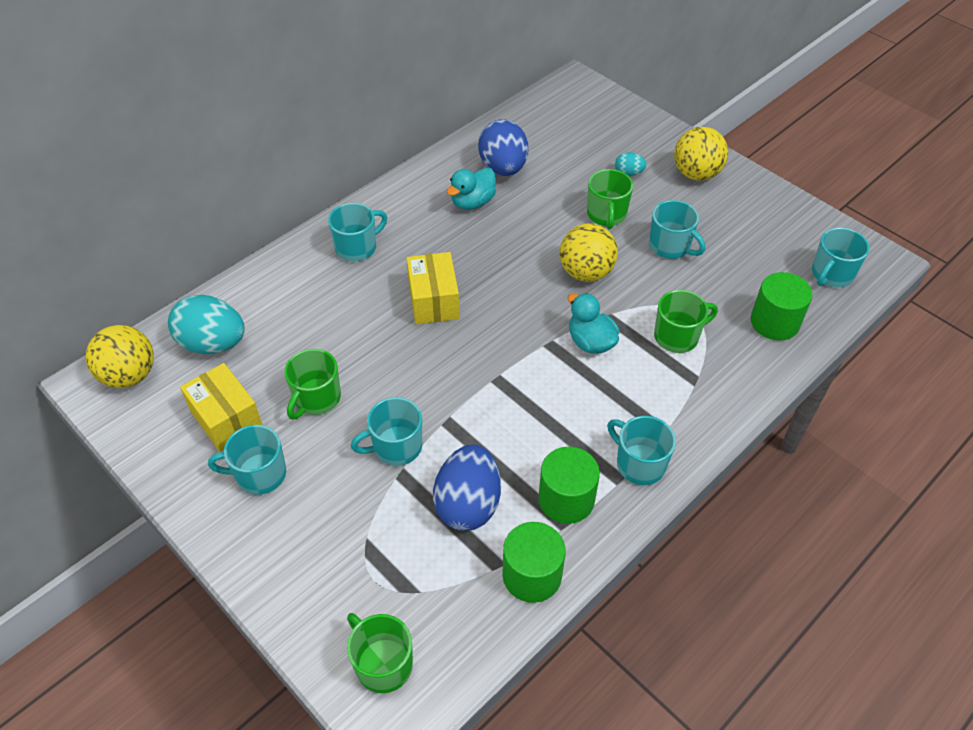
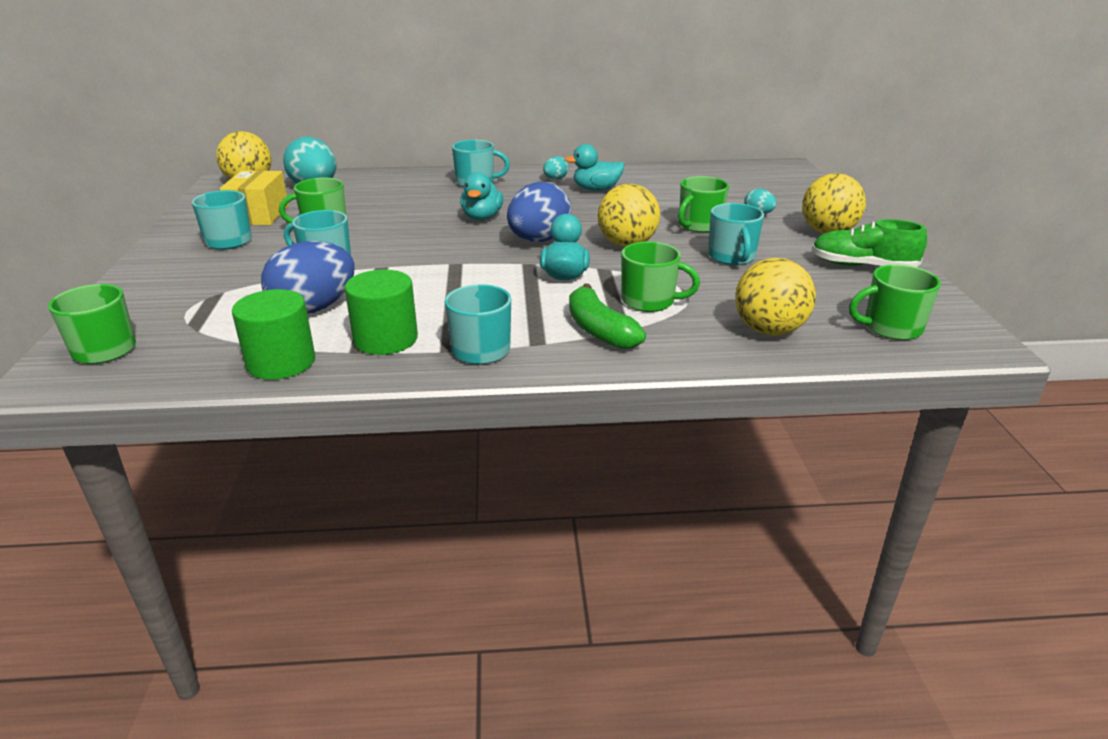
camera: 40 degrees right, 20 degrees down
(419, 203) = (555, 179): none -> turquoise egg
(433, 301) = (482, 217): yellow box -> turquoise duck
(503, 168) = (650, 183): blue egg -> blue egg (539, 240)
(684, 391) = (599, 330): none -> green banana
(755, 208) = (862, 266): none -> green shoe
(774, 322) = (769, 330): green cylinder -> yellow ball
(831, 274) = (890, 328): turquoise mug -> green mug

